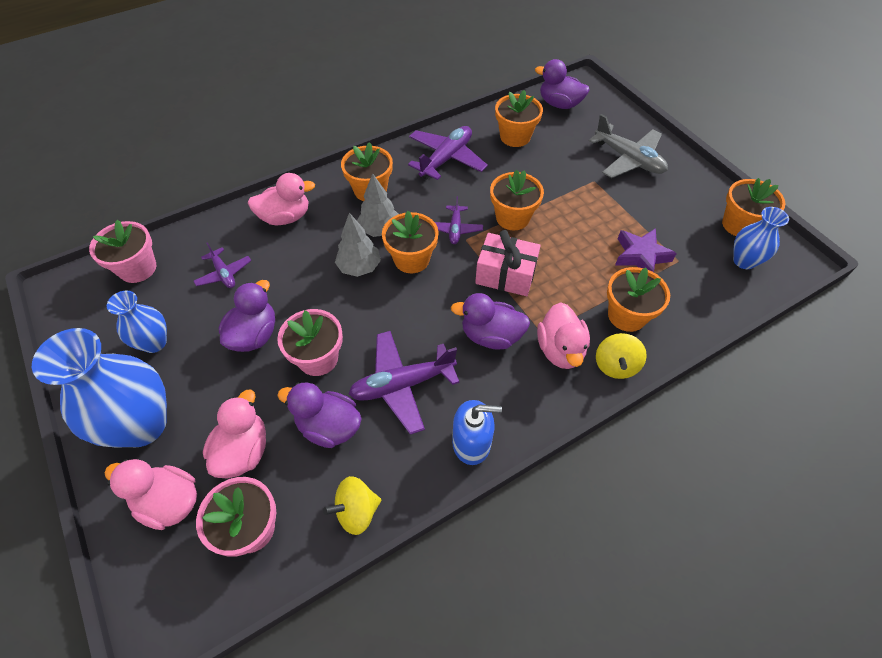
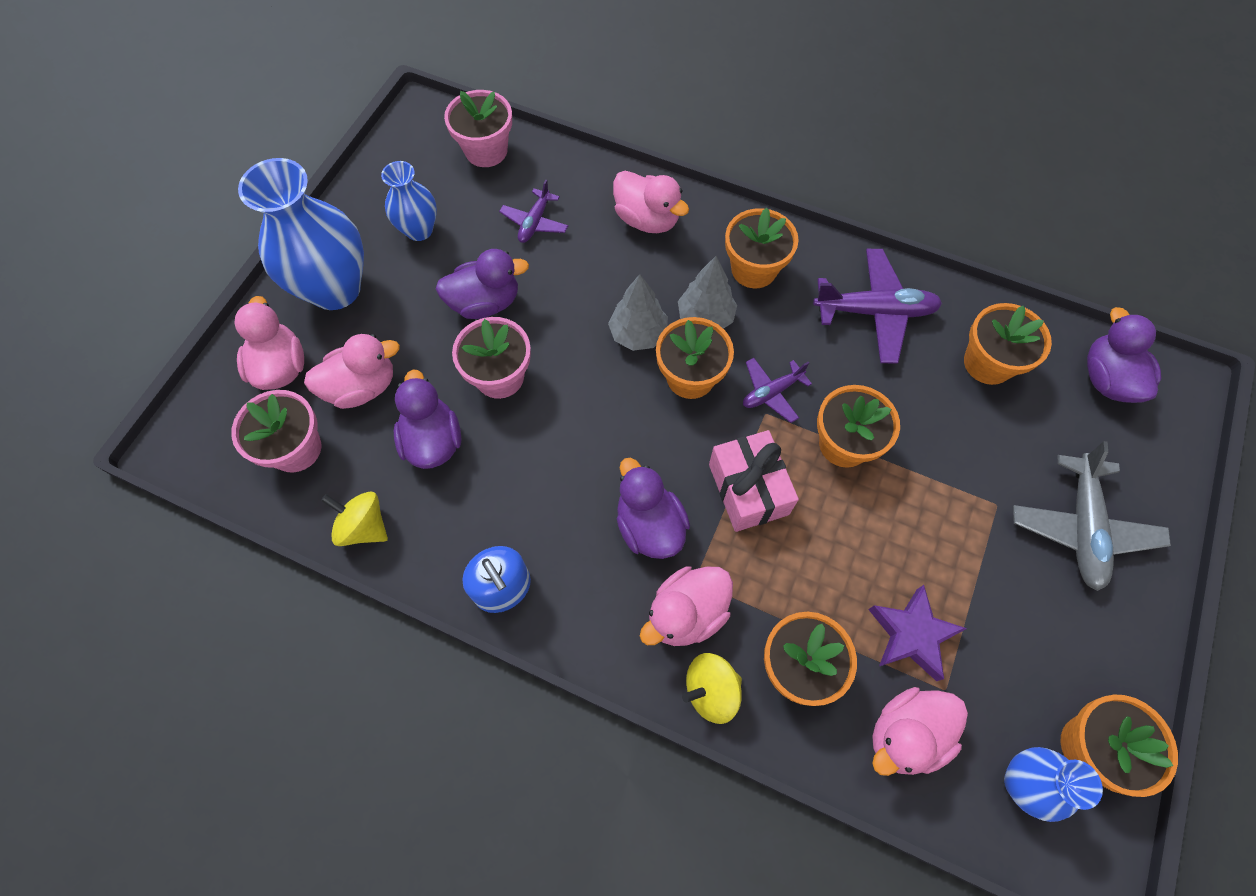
camera: 55 degrees right, 10 degrees up
(402, 384) = (524, 476): purple plane -> none
(693, 291) = (905, 734): none -> pink duck

